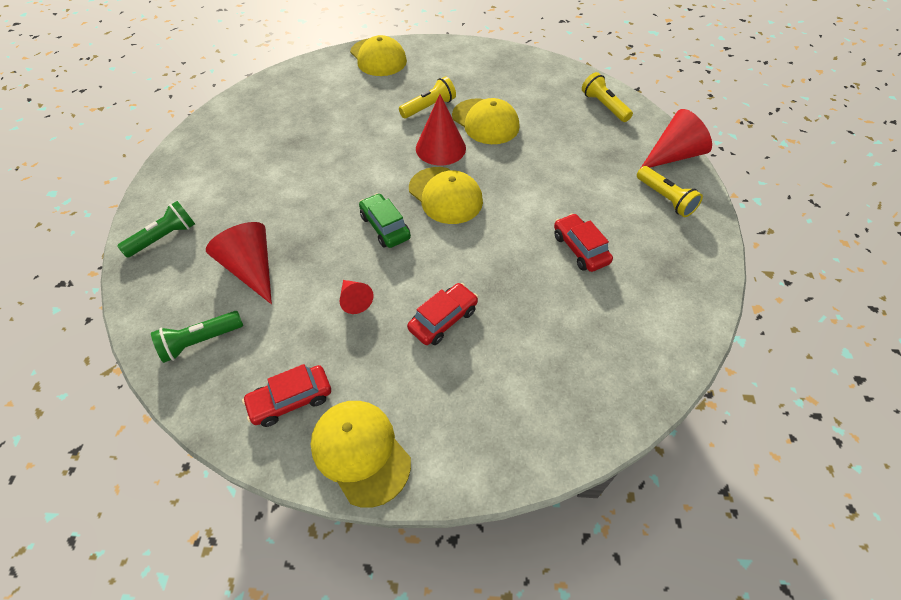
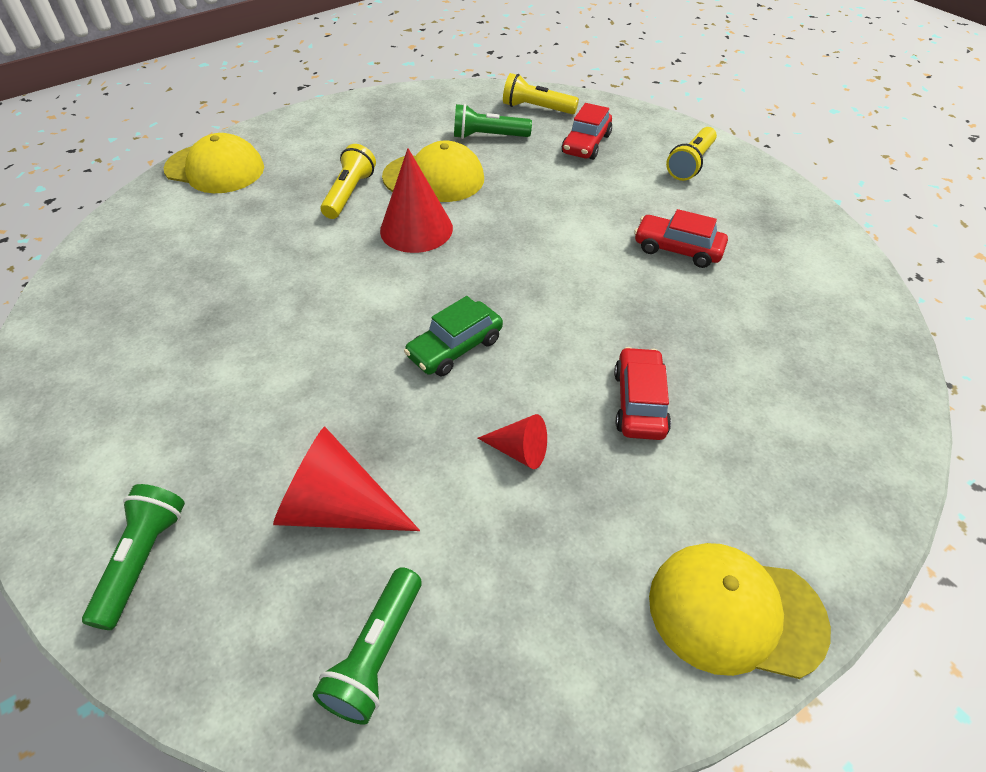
camera: 40 degrees left, 5 degrees down
(291, 400) = (588, 624): red car -> red car (586, 144)
(385, 227) = (455, 348): green car -> green car turned 60 degrees counterclockwise
(445, 195) = (482, 275): yellow cap -> none
(549, 110) = (488, 137): none -> green flashlight
(665, 199) = (691, 164): yellow flashlight -> yellow flashlight turned 105 degrees clockwise
(673, 155) = (651, 123): red cone -> none

